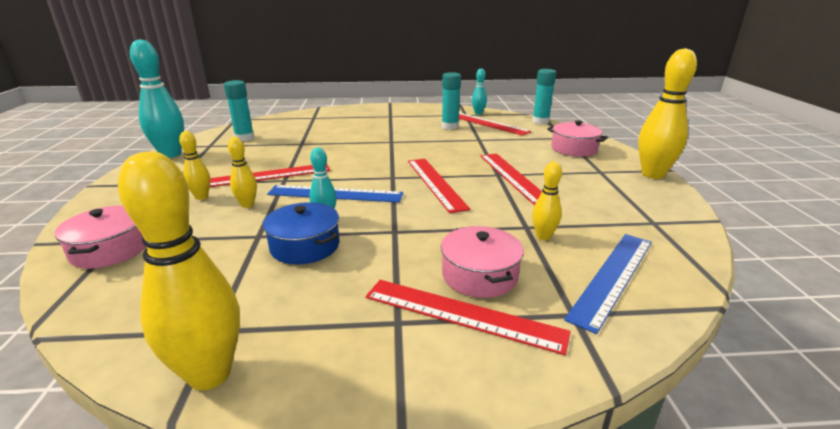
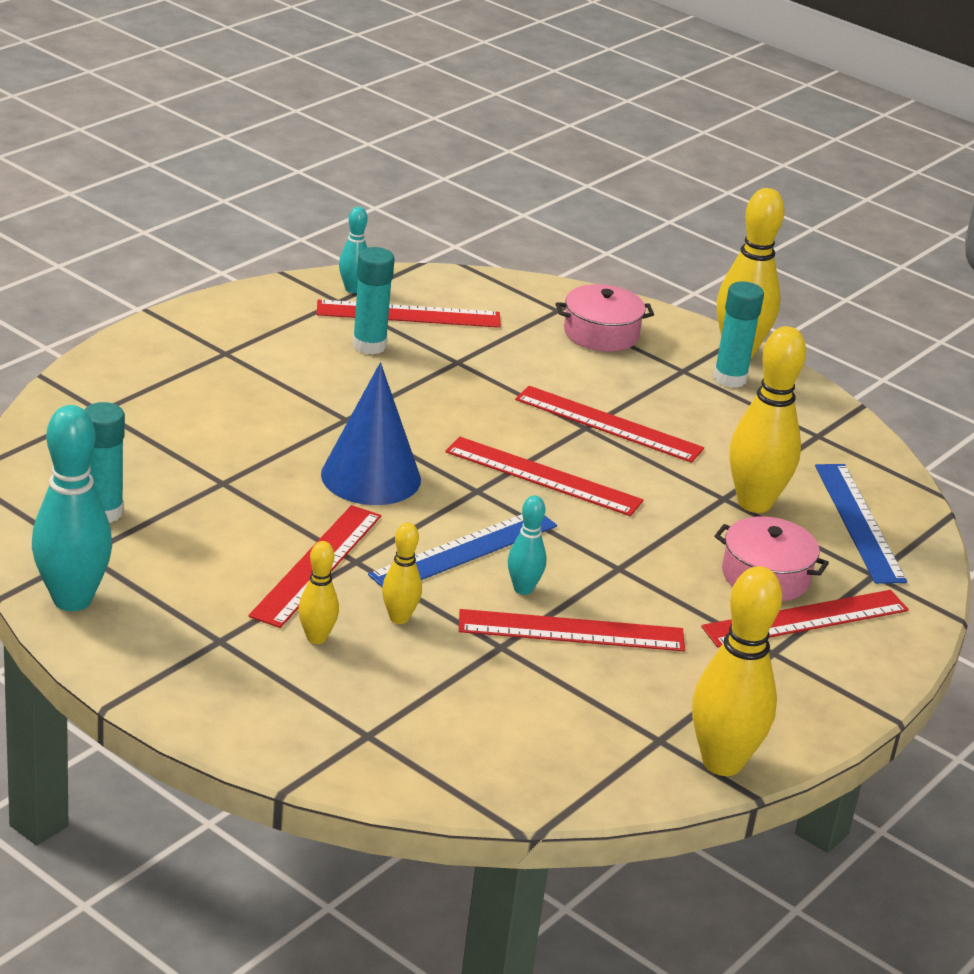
camera: 50 degrees left, 5 degrees up
(110, 250) = (390, 745): pink pot -> none
(305, 246) = (571, 631): blue pot -> red ruler
(358, 158) = (371, 476): none -> blue cone
(540, 121) = (474, 278): turquoise glue stick -> turquoise glue stick (730, 379)
(543, 236) = (754, 503): yellow bowling pin -> yellow bowling pin, size x1.95

